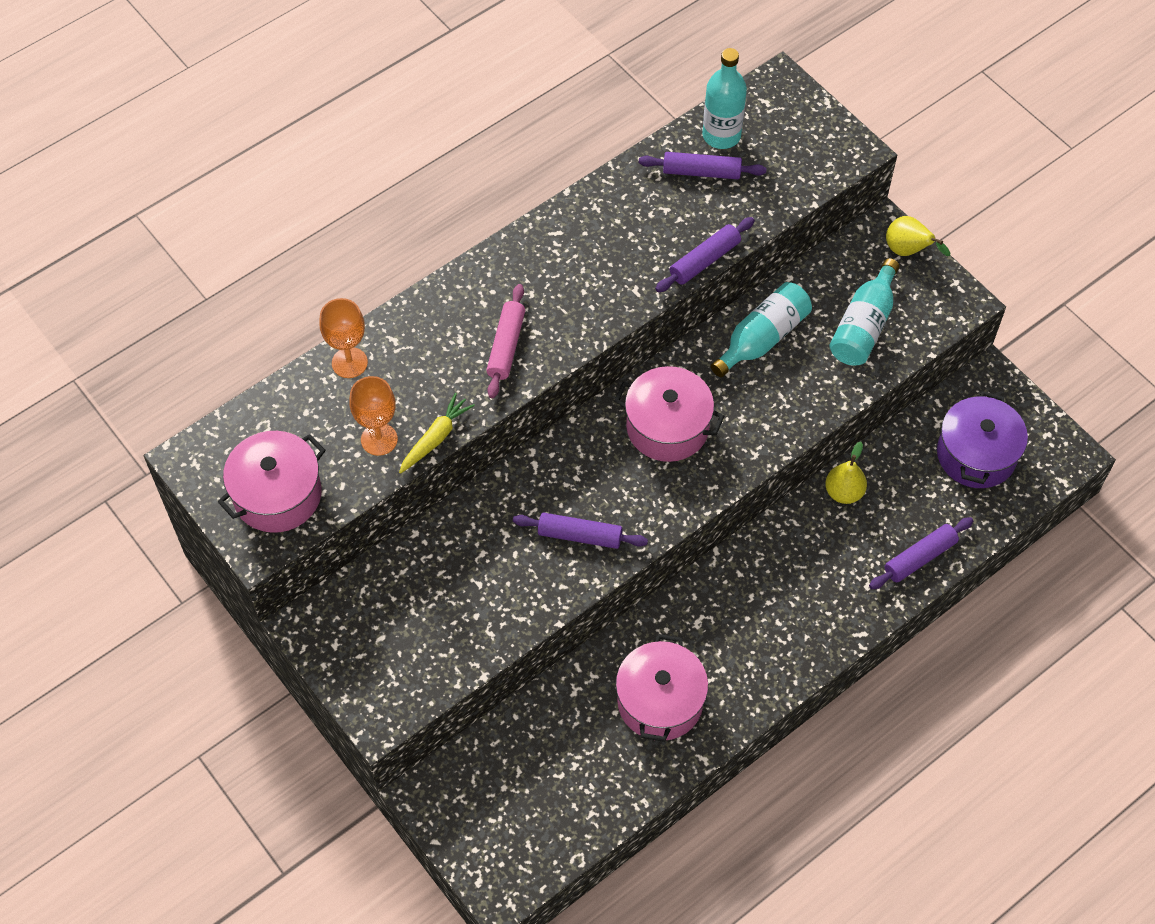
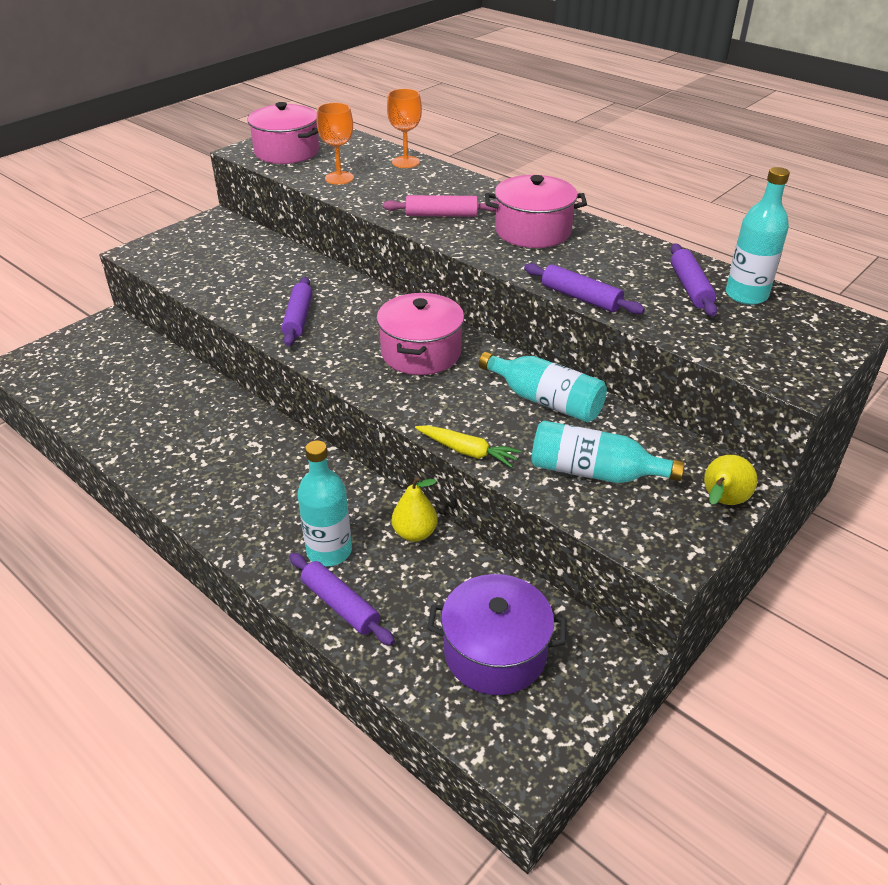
camera: 80 degrees right, 20 degrees down
(435, 438) = (344, 197): yellow carrot -> yellow carrot (467, 451)
(660, 701) = (173, 428): pink pot -> pink pot (533, 231)
(858, 562) = (329, 551): none -> turquoise bottle

